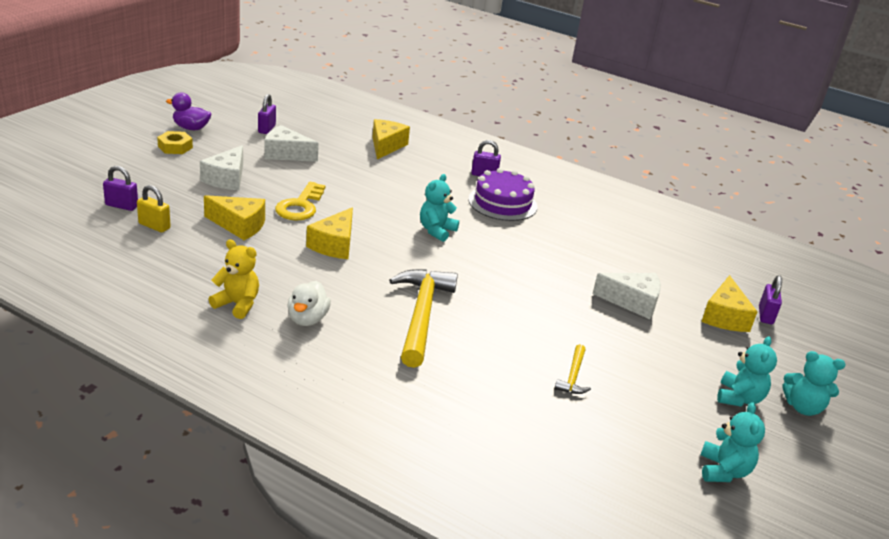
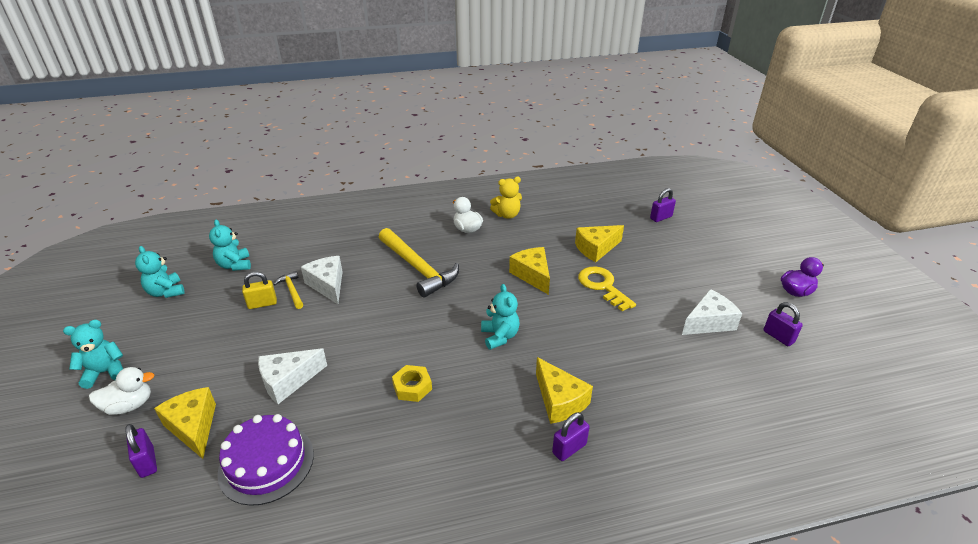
camera: 140 degrees right, 5 degrees up
(154, 226) = (623, 220): yellow padlock -> yellow padlock (262, 304)
(175, 147) = (754, 269): yellow nut -> yellow nut (412, 387)
(227, 179) = (675, 271): white cheese -> white cheese (327, 285)
(386, 146) = (693, 406): yellow cheese -> yellow cheese (559, 401)
(502, 203) = (501, 417): purple cake -> purple cake (266, 463)
(739, 398) = (163, 347): turquoise teddy bear -> turquoise teddy bear (235, 265)
(778, 363) = (129, 405): none -> white duck

